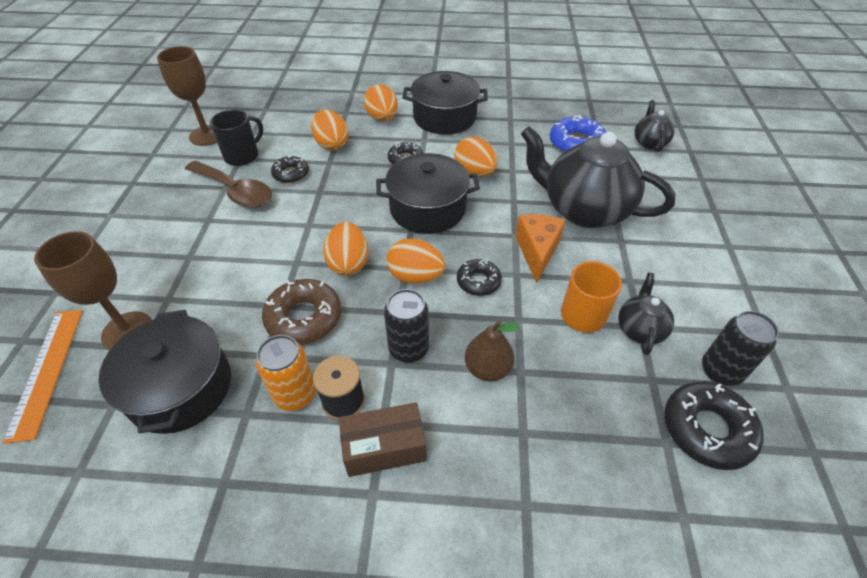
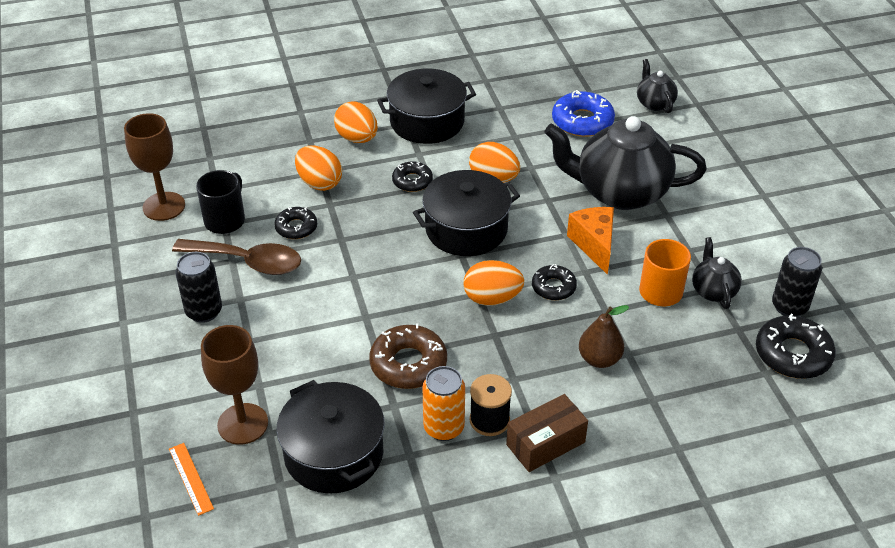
camera: 20 degrees left, 5 degrees down
(47, 371) = (191, 478): orange ruler -> orange ruler, size x0.59
(348, 263) = (419, 303): orange egg -> none
(408, 349) = (522, 363): black can -> black can (204, 311)

